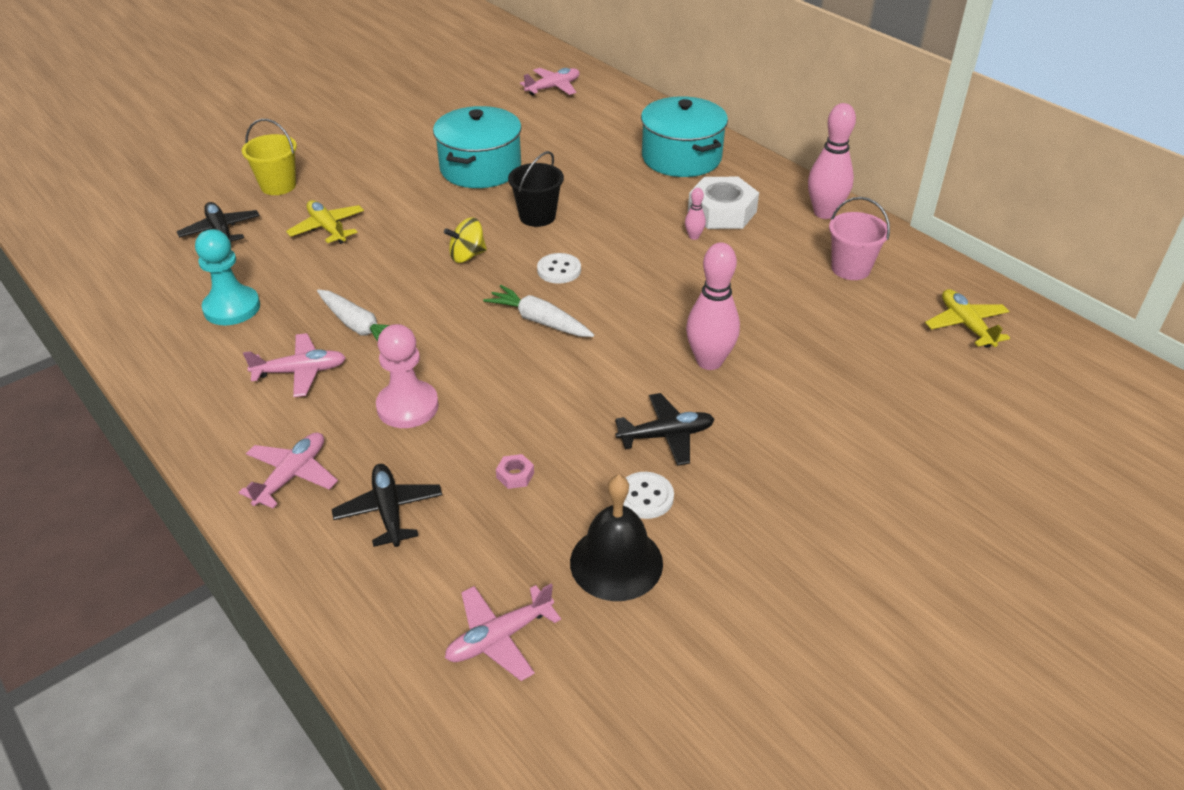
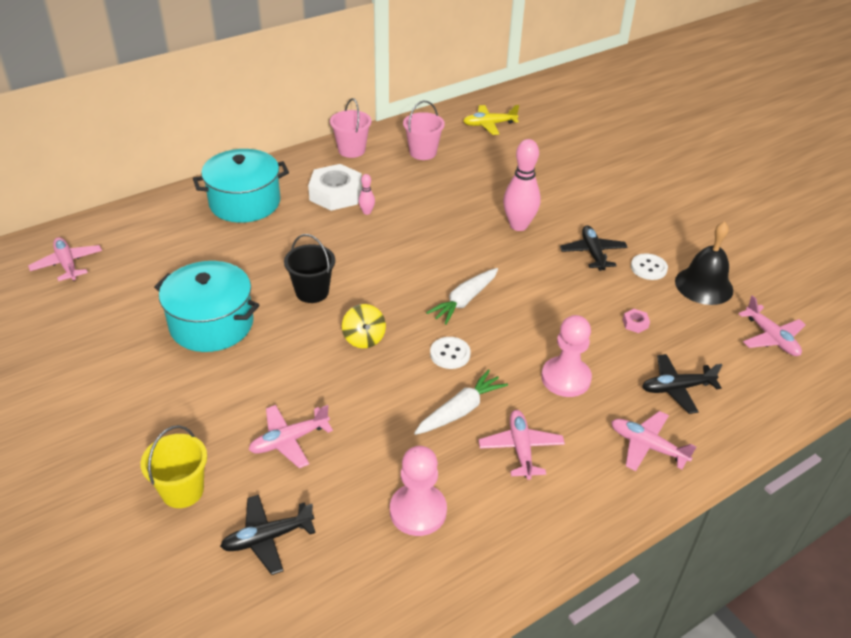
camera: 85 degrees left, 0 degrees up
(232, 308) = (418, 511): turquoise pawn -> pink pawn
(327, 228) = (289, 440): yellow plane -> pink plane
(559, 270) = (397, 285): white button -> white button (450, 354)
(824, 213) = (351, 150): pink bowling pin -> pink bucket

